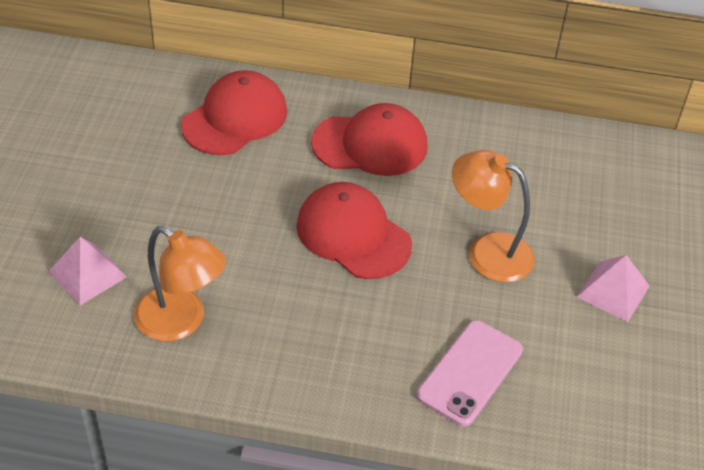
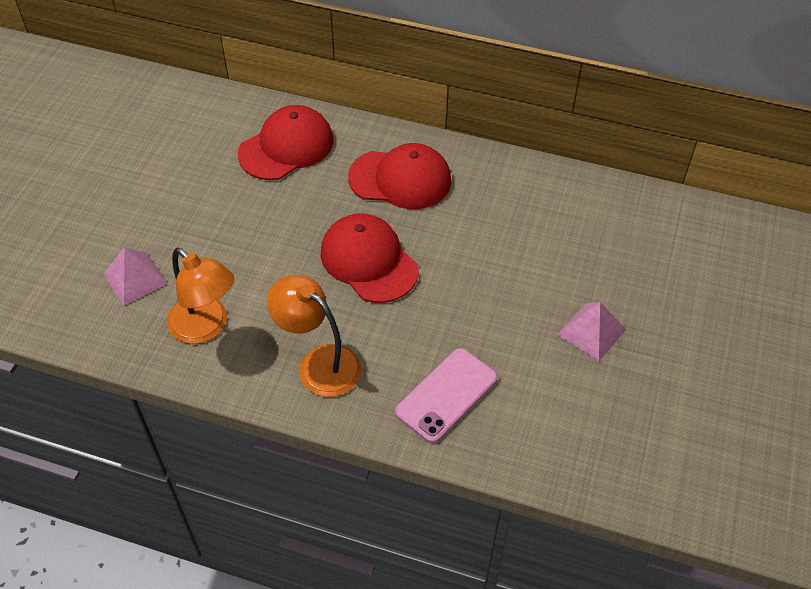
camera: 10 degrees right, 5 degrees up
(487, 251) = (485, 286): orange lamp -> orange lamp (319, 363)

